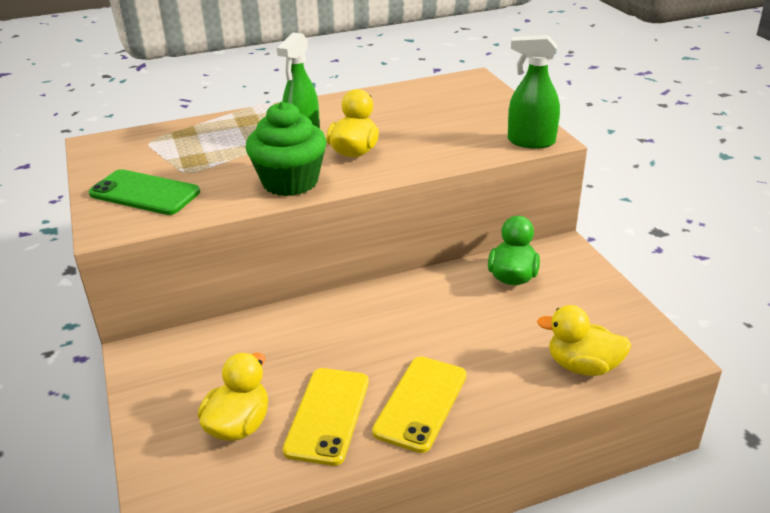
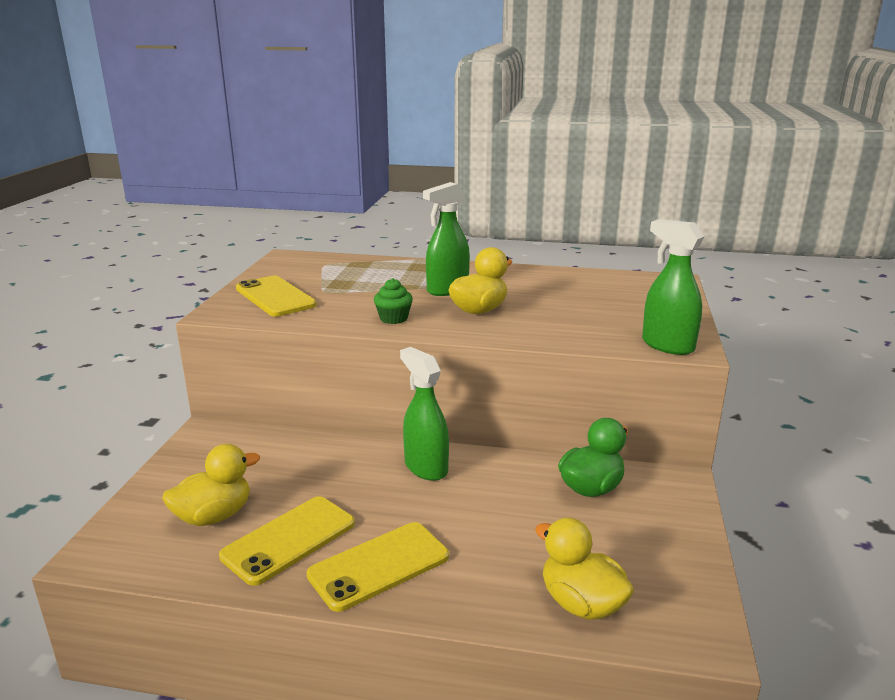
camera: 30 degrees right, 10 degrees down
(144, 193) = (275, 297): green phone -> yellow phone
(290, 182) = (393, 318): green cupcake -> green cupcake, size x0.49
(375, 309) = (425, 467): none -> green spray bottle

